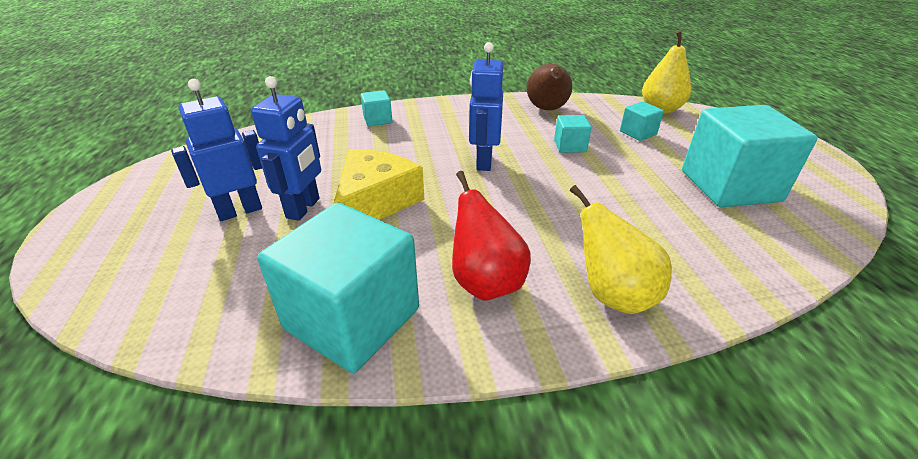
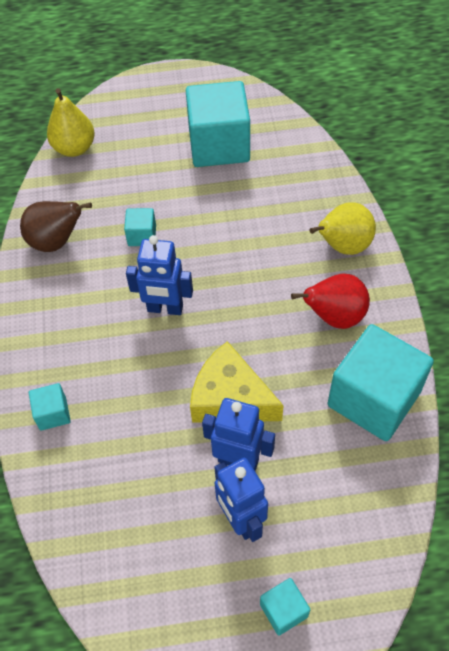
camera: 85 degrees left, 20 degrees up
(638, 133) = (122, 178): turquoise cube -> turquoise cube (283, 610)

